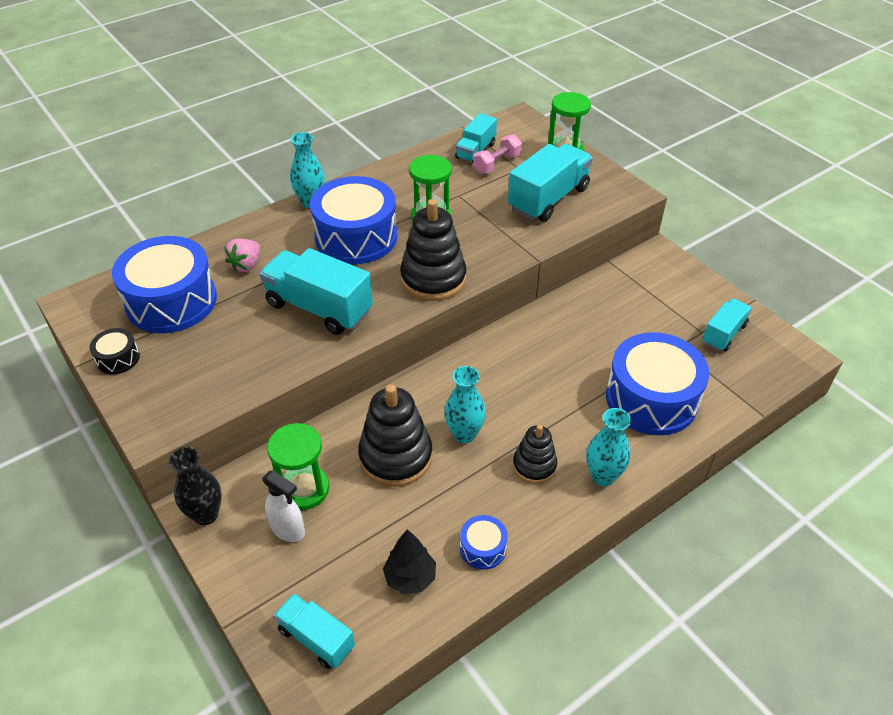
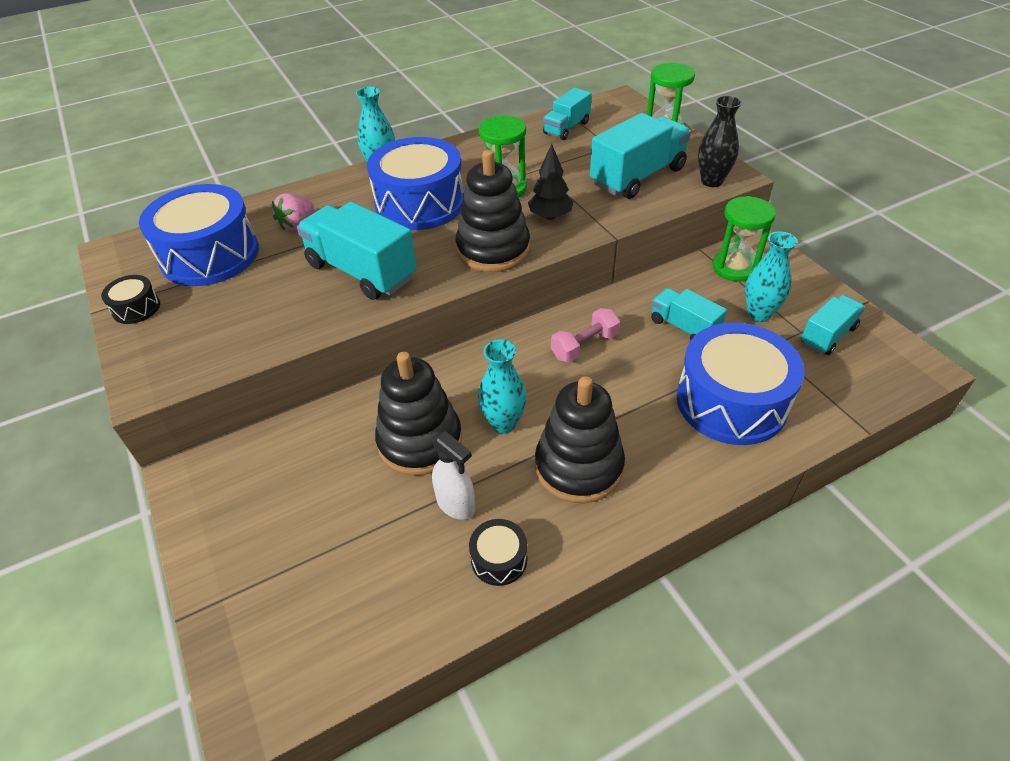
camera: 10 degrees right, 0 degrees up
(206, 514) = (195, 486): black vase -> black vase (712, 181)
(288, 529) = (279, 512): white spray bottle -> white spray bottle (456, 505)
(304, 489) = (309, 468): green hourglass -> green hourglass (735, 267)
(316, 638) = (277, 648): turquoise truck -> turquoise truck (684, 327)
(410, 578) = (405, 586): black tree -> black tree (550, 216)
(483, 548) = (499, 559): blue drum -> black drum
(497, 164) = (587, 141): pink dumbbell -> pink dumbbell (584, 346)
(534, 465) = (578, 466): black stacking toy -> black stacking toy, size x1.68
(603, 476) = (659, 487): turquoise vase -> turquoise vase (759, 314)

